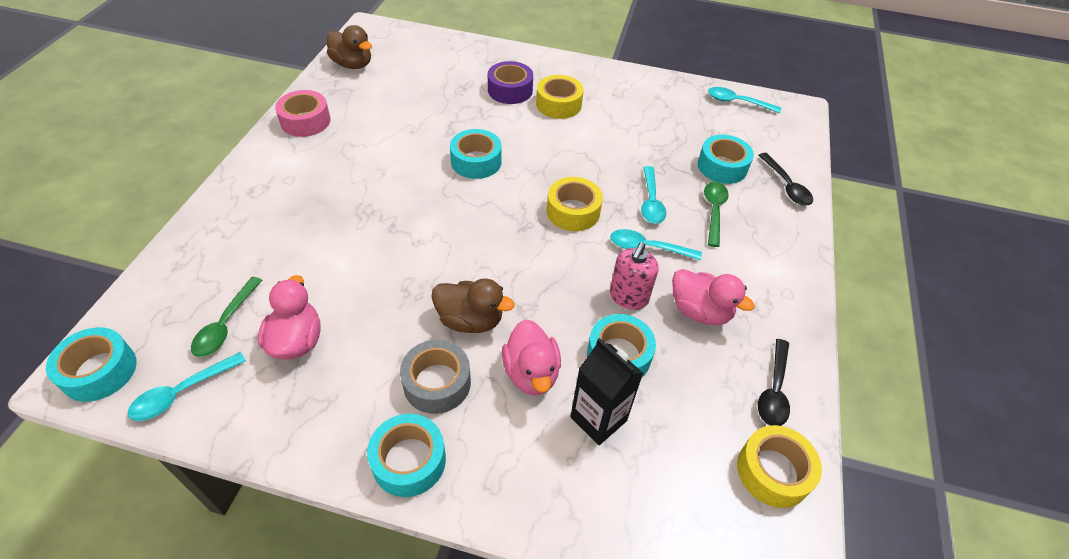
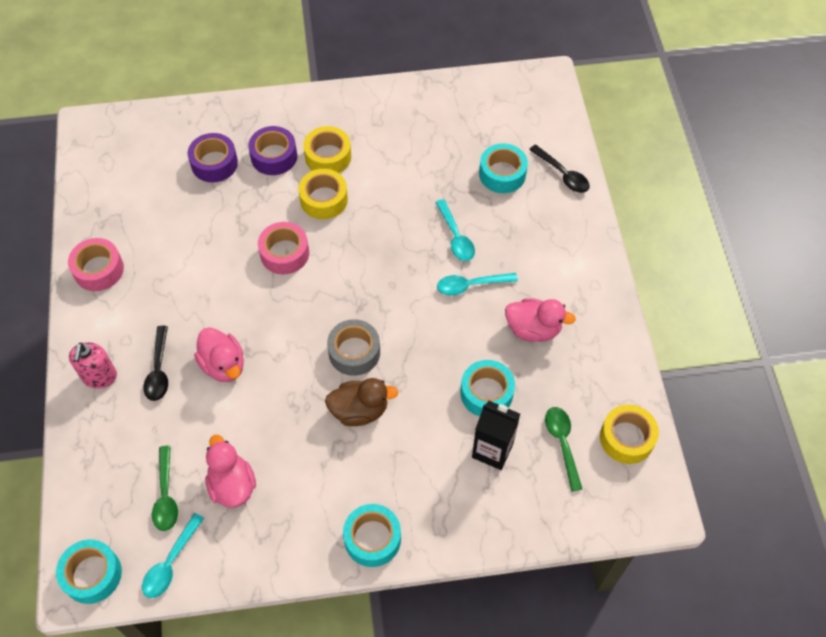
camera: 20 degrees left, 10 degrees up
(352, 64) = (101, 182): brown duck -> none
(437, 383) = (361, 473): grey tape -> grey tape (354, 352)
(455, 80) = (214, 163): none -> purple tape
(476, 161) = (284, 253): turquoise tape -> pink tape
(531, 373) = (428, 435): pink duck -> pink duck (223, 365)
(573, 211) = (394, 273): yellow tape -> yellow tape (324, 199)
(628, 297) = (474, 339): pink soap dispenser -> pink soap dispenser (99, 376)
(713, 211) = (511, 226): green spoon -> green spoon (562, 444)
(737, 102) = (490, 91): turquoise spoon -> none
(774, 390) = (609, 375): black spoon -> black spoon (159, 370)

